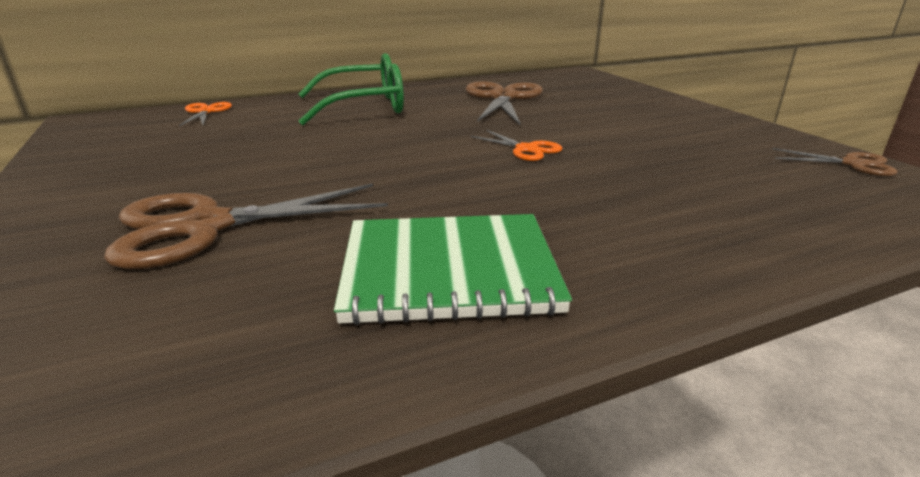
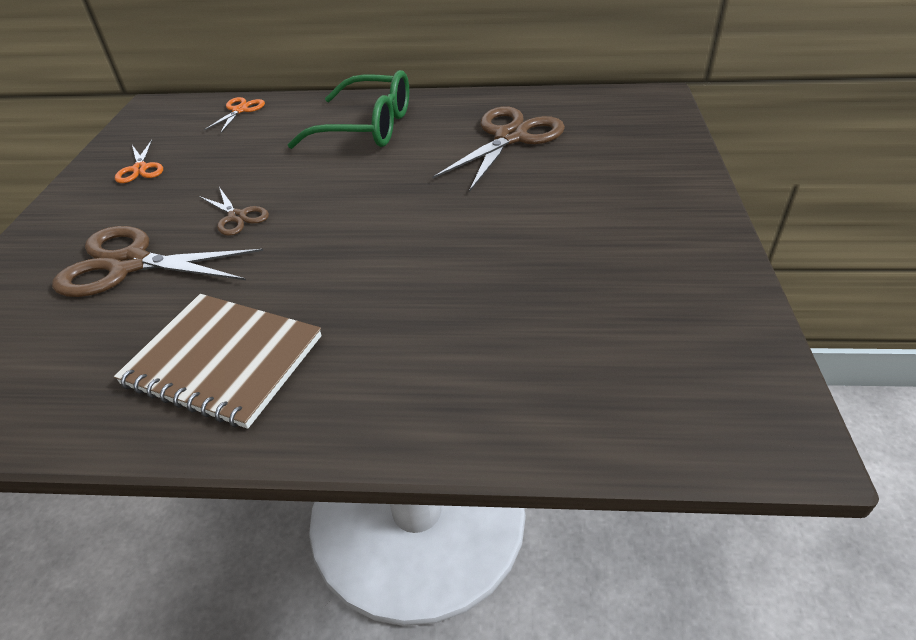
camera: 30 degrees right, 15 degrees up
(449, 270) = (223, 361): green notebook -> brown notebook
(526, 149) = (434, 231): orange scissors -> orange scissors (140, 169)
(852, 164) = (739, 348): brown scissors -> brown scissors (237, 217)

